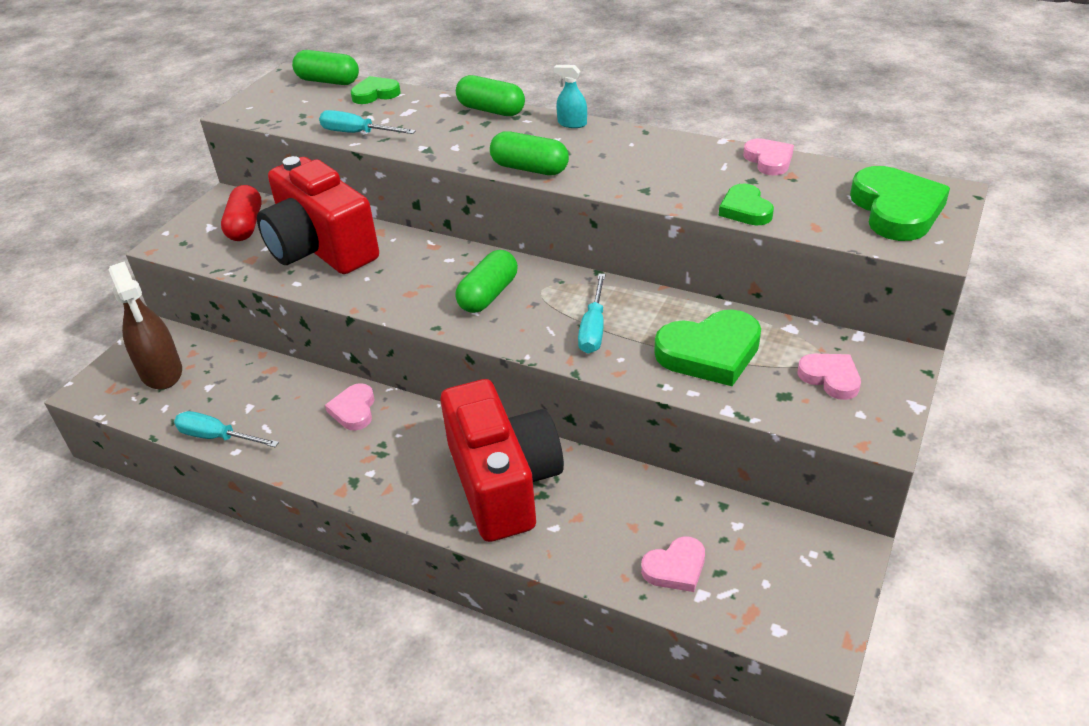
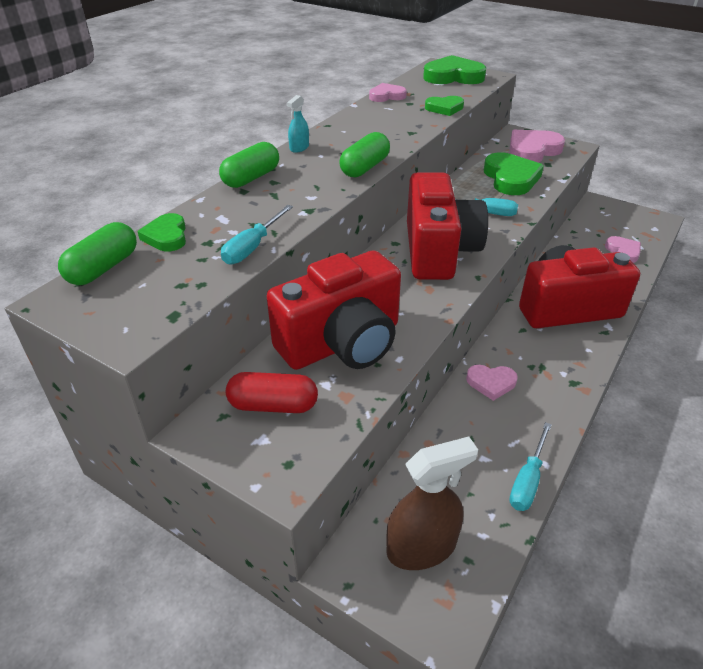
camera: 85 degrees left, 0 degrees up
(488, 295) = (438, 251): green capsule -> red camera
(830, 378) = (532, 151): pink heart -> pink heart, size x1.73

